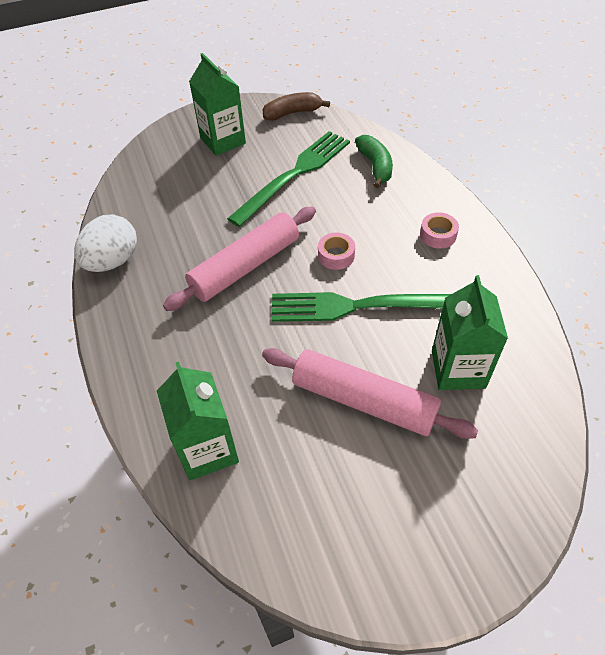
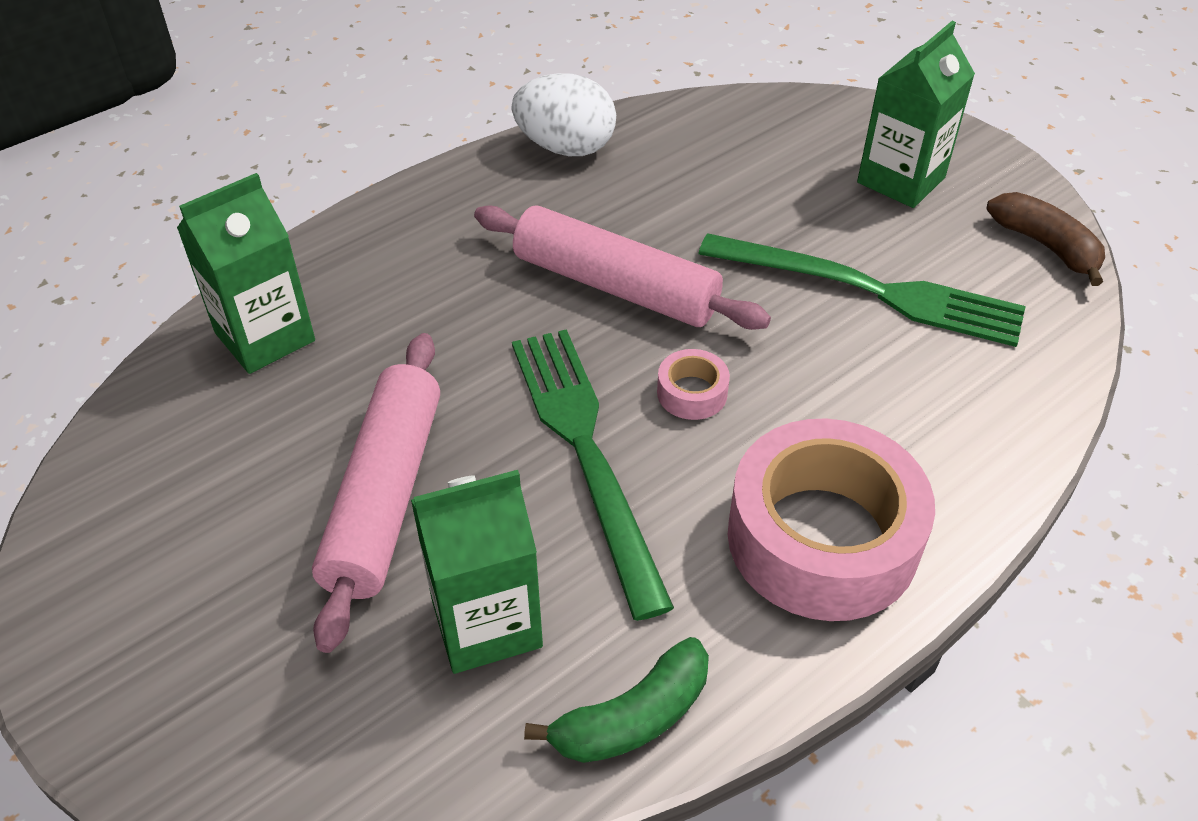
camera: 70 degrees right, 5 degrees down
(375, 166) = (970, 400): green banana -> green banana (632, 717)
(438, 235) = (822, 538): pink tape -> pink tape, size x2.42

